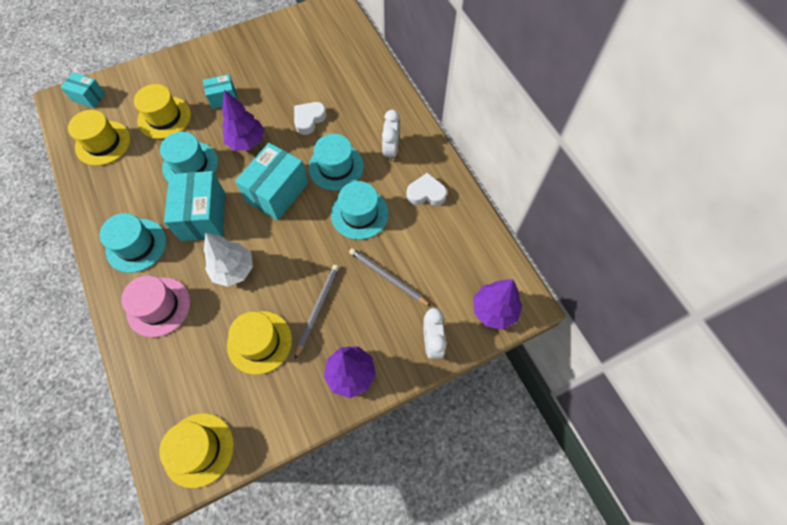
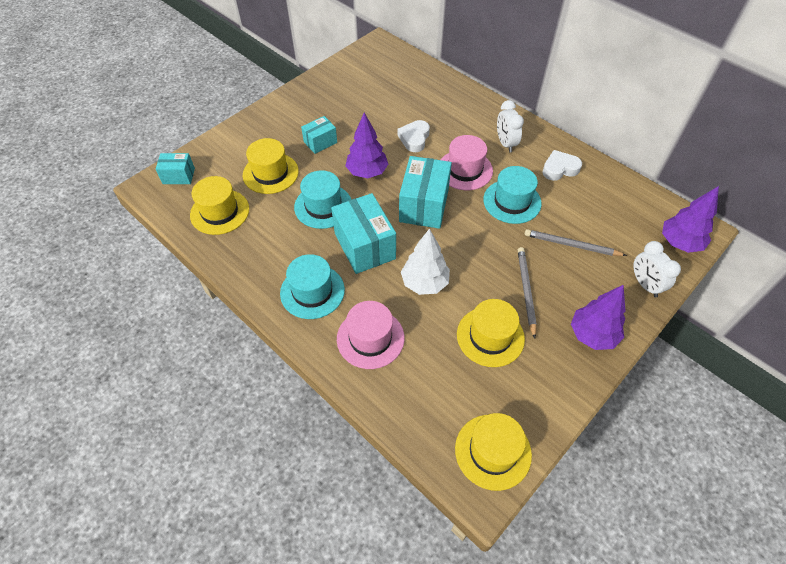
camera: 20 degrees left, 10 degrees down
(336, 167) = (465, 170): turquoise hat -> pink hat

